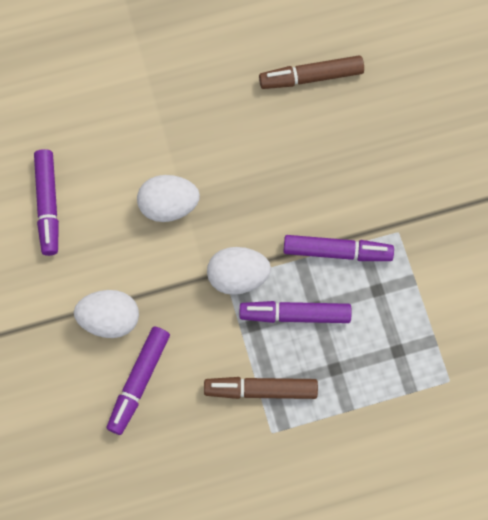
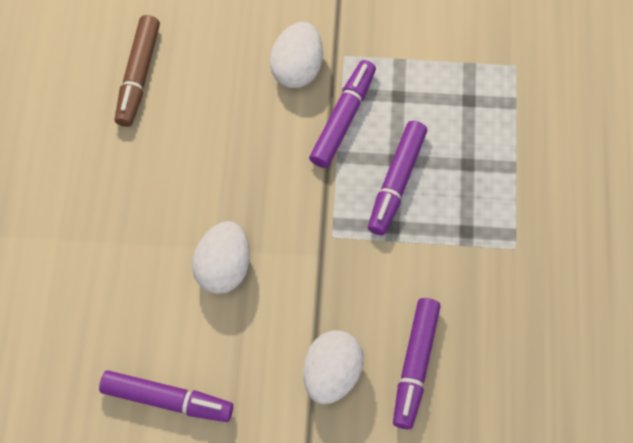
camera: 70 degrees left, 5 degrees down
(139, 382) = (415, 365): purple marker -> purple marker turned 60 degrees clockwise
(238, 277) = (333, 223): white egg -> white egg (297, 68)
(261, 390) = (466, 243): brown marker -> none

